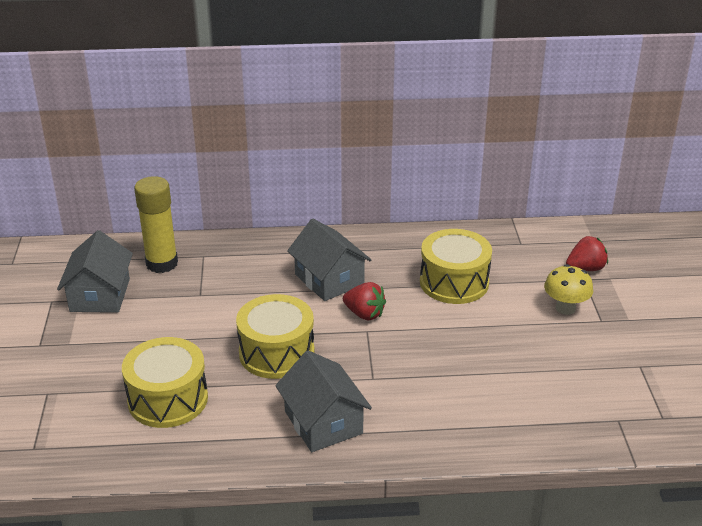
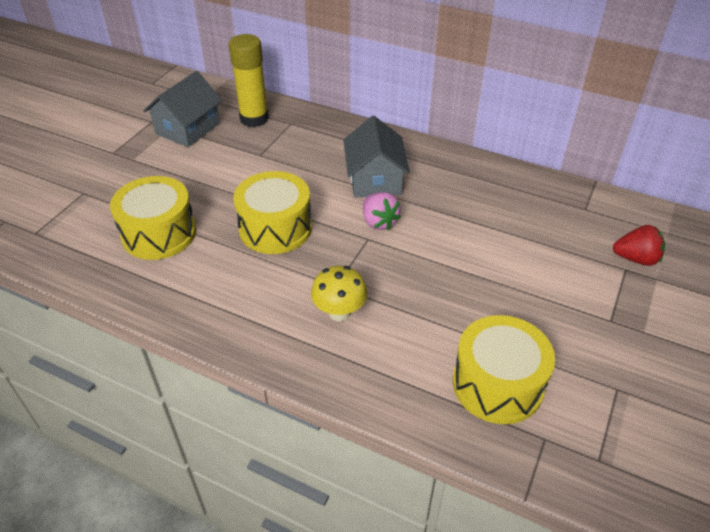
camera: 30 degrees right, 10 degrees up
(323, 422) = (258, 308): grey house -> none
(364, 314) = (379, 222): red strawberry -> pink strawberry
(454, 282) = (486, 223): yellow drum -> yellow drum (497, 384)
(565, 308) = (581, 292): yellow mushroom -> yellow mushroom (339, 312)

